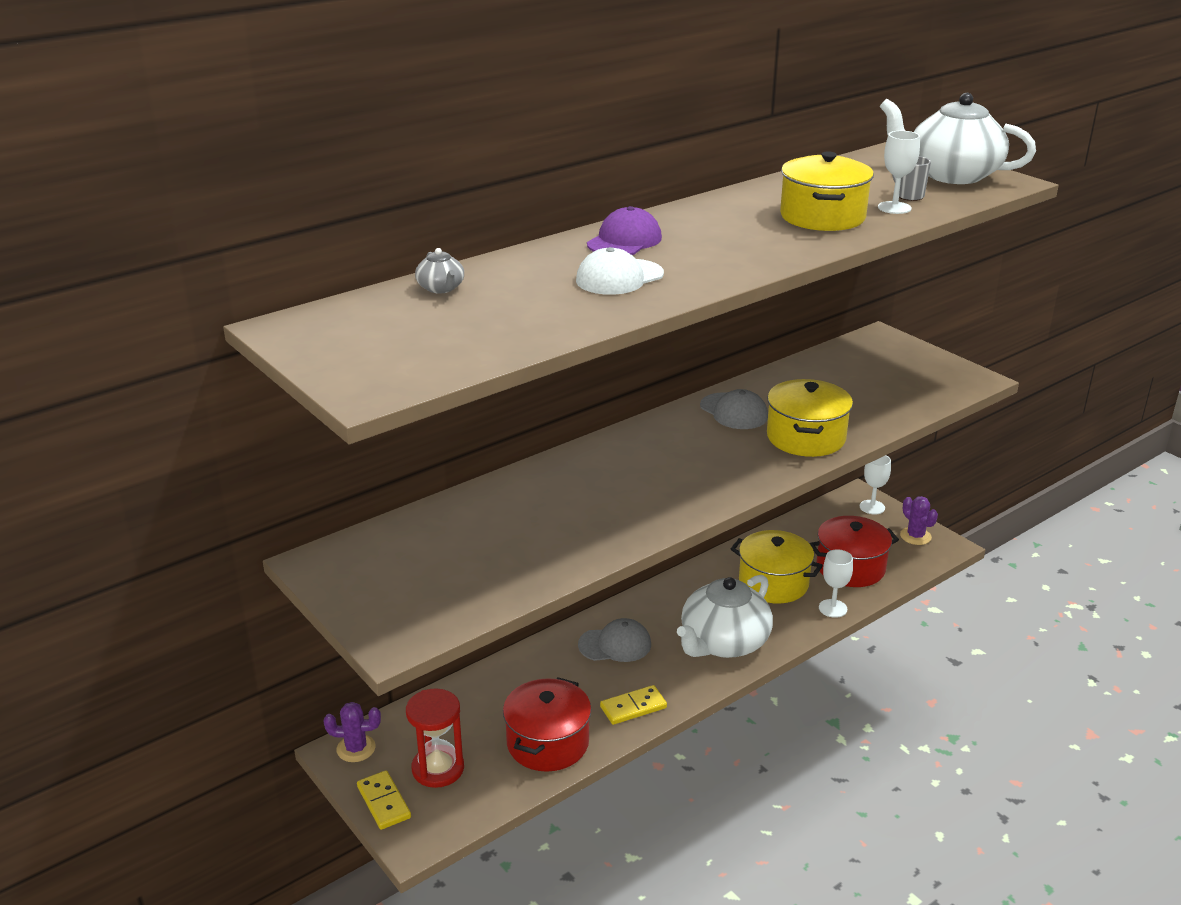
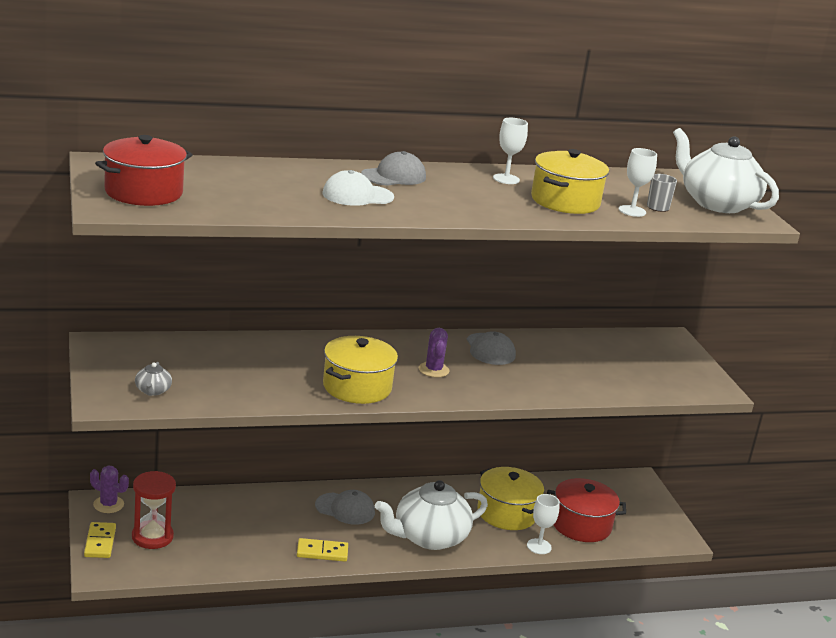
camera: 20 degrees right, 5 degrees down
(441, 288) = (229, 168): grey teapot -> grey teapot (152, 391)
(547, 743) = (241, 550): red pot -> red pot (143, 192)
(624, 241) = (394, 176): purple cap -> grey cap
(806, 437) = (527, 383): yellow pot -> yellow pot (357, 387)
(872, 507) = (642, 491): white goblet -> white goblet (506, 179)
(915, 536) = (659, 523): purple cactus -> purple cactus (433, 370)

